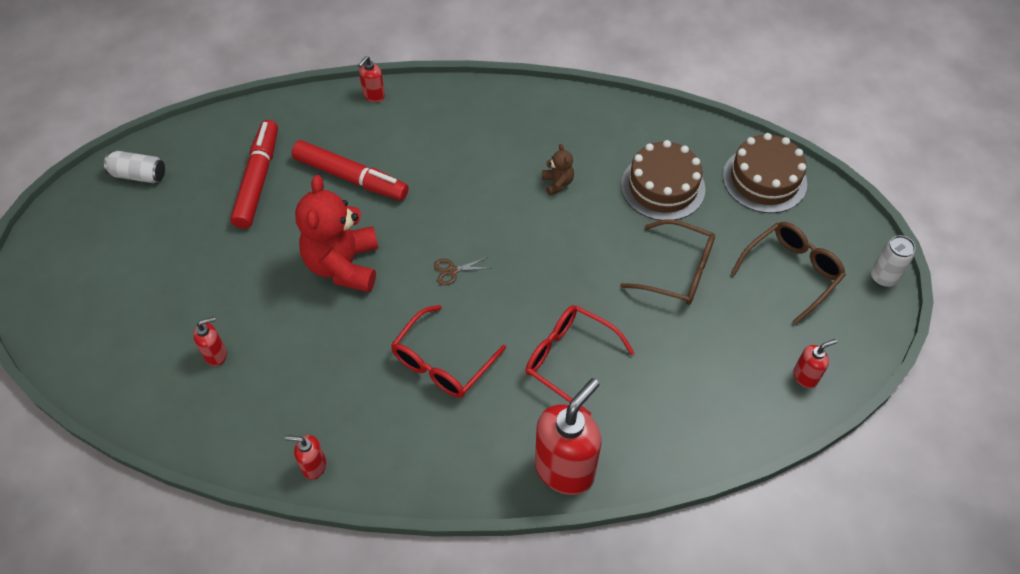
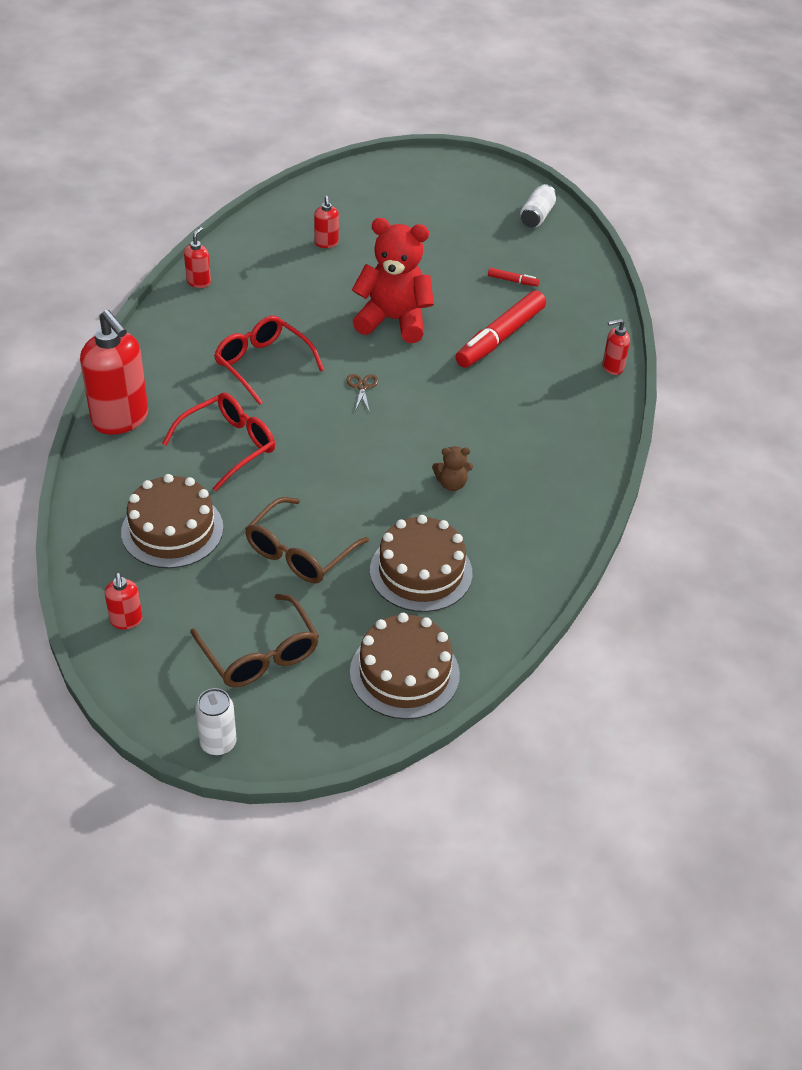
camera: 100 degrees right, 10 degrees down
(257, 180) = (512, 281): red marker -> red marker, size x0.42
(373, 96) = (612, 367): red soap dispenser -> red soap dispenser turned 60 degrees counterclockwise
(692, 374) = (172, 530): none -> brown cake

